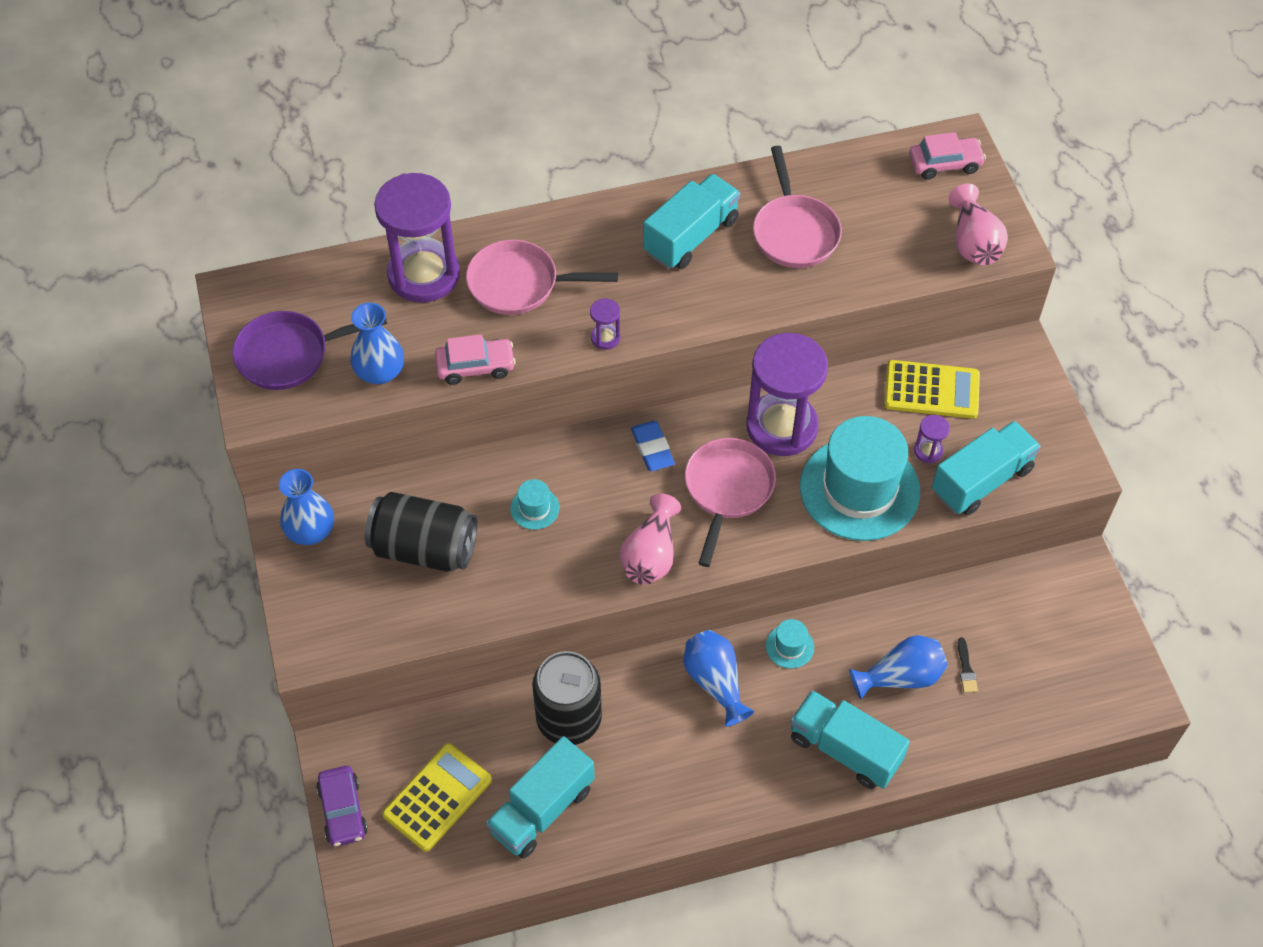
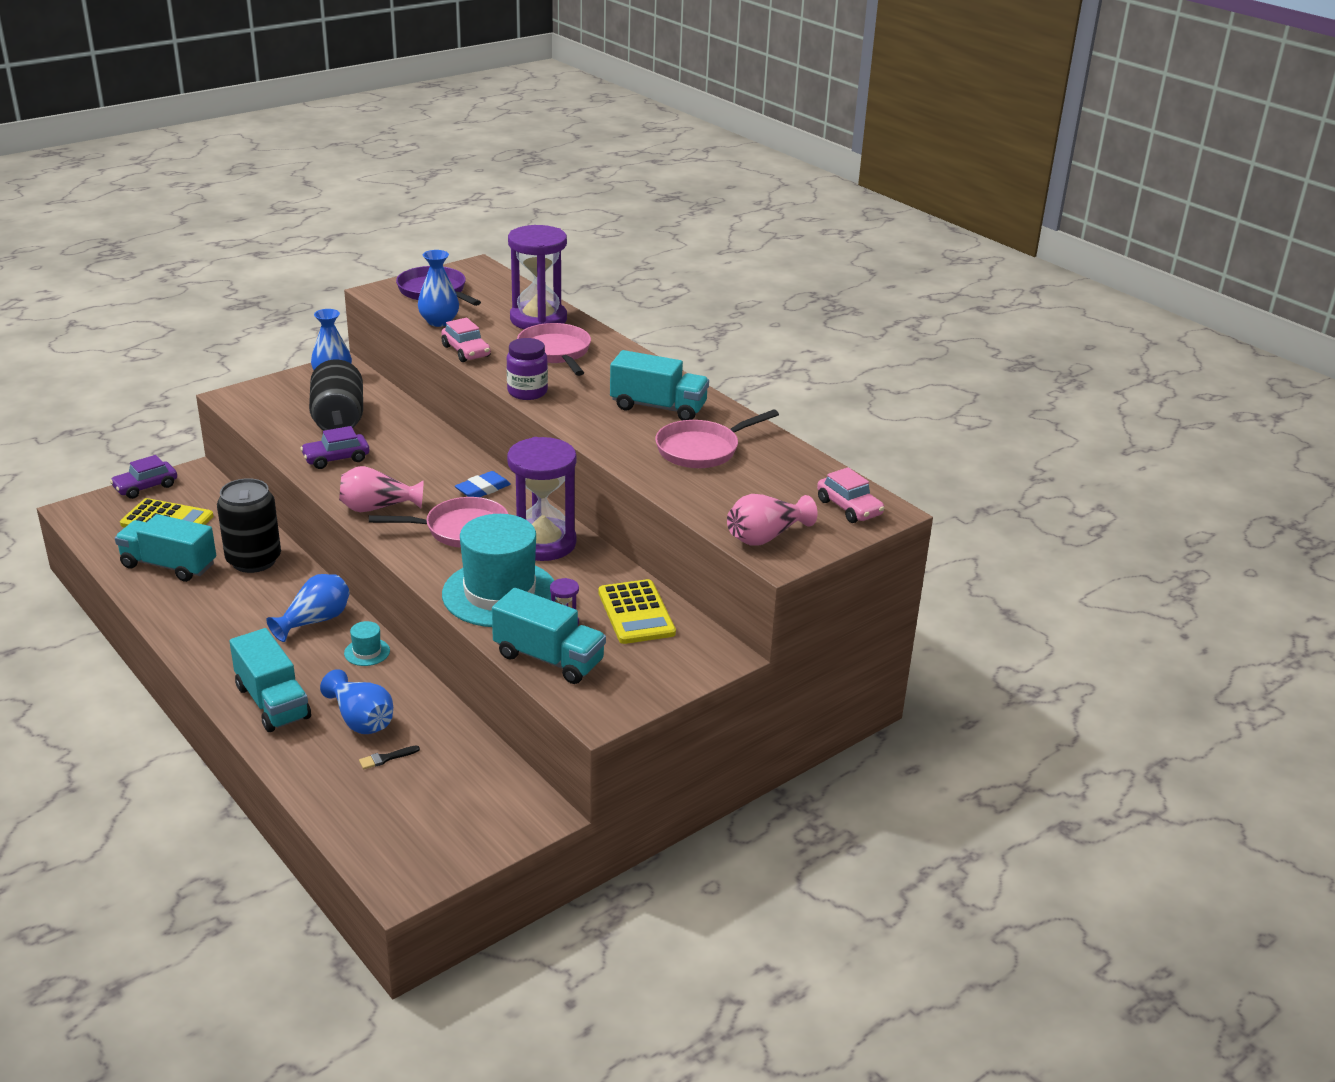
camera: 65 degrees right, 25 degrees down
(522, 571) = (336, 458): none -> purple car
(534, 508) = (397, 452): turquoise hat -> none
(605, 338) = (527, 392): purple hourglass -> purple jar
(845, 749) = (272, 702): turquoise truck -> turquoise truck turned 135 degrees clockwise

